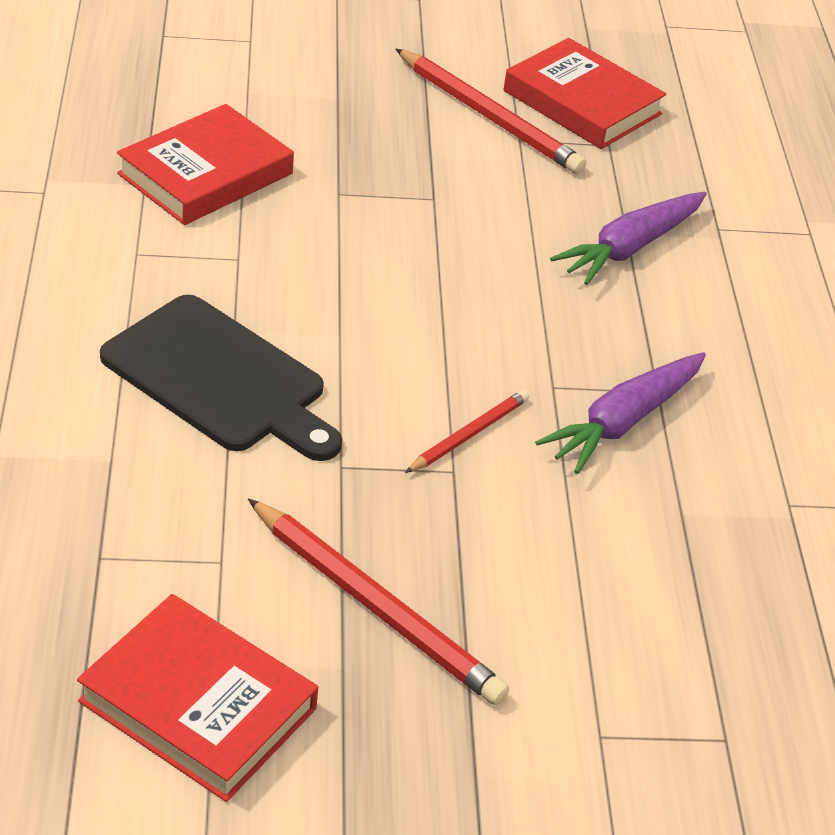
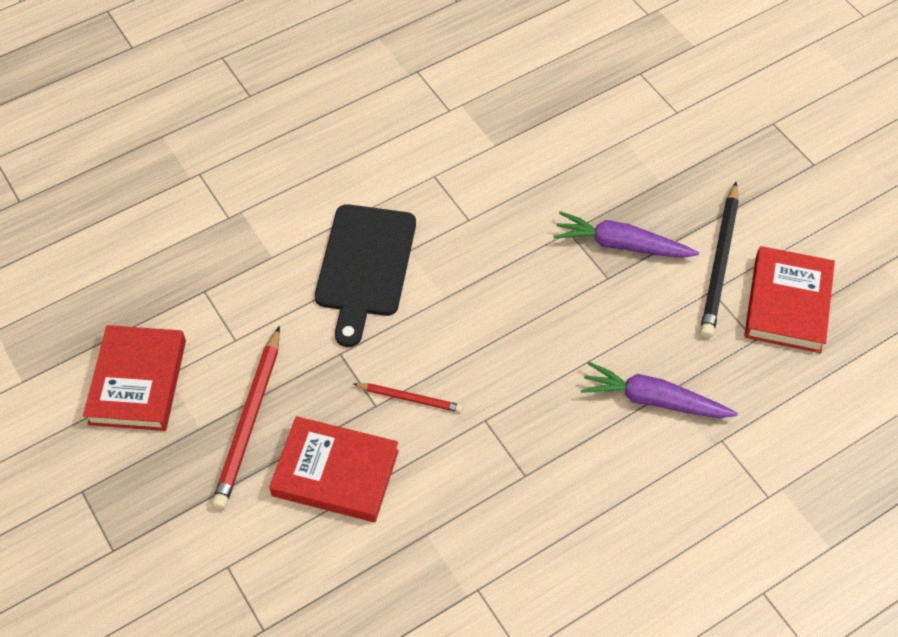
camera: 65 degrees right, 15 degrees up
(205, 174) = (528, 165): red book -> red book (335, 473)
(488, 116) = (719, 263): red pencil -> black pencil
(623, 422) = (481, 469): purple carrot -> purple carrot (621, 245)

